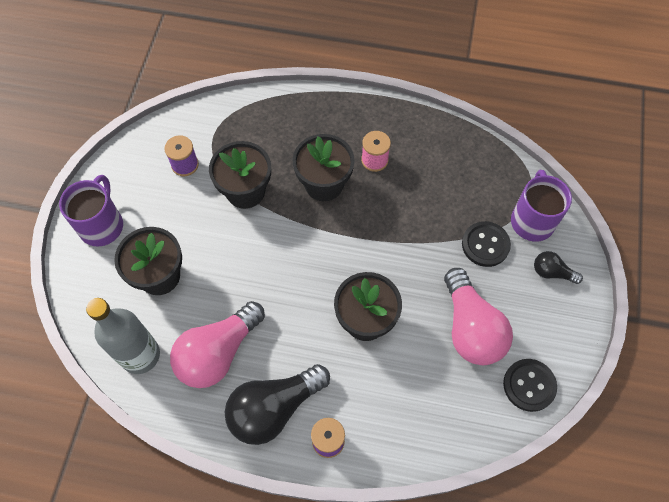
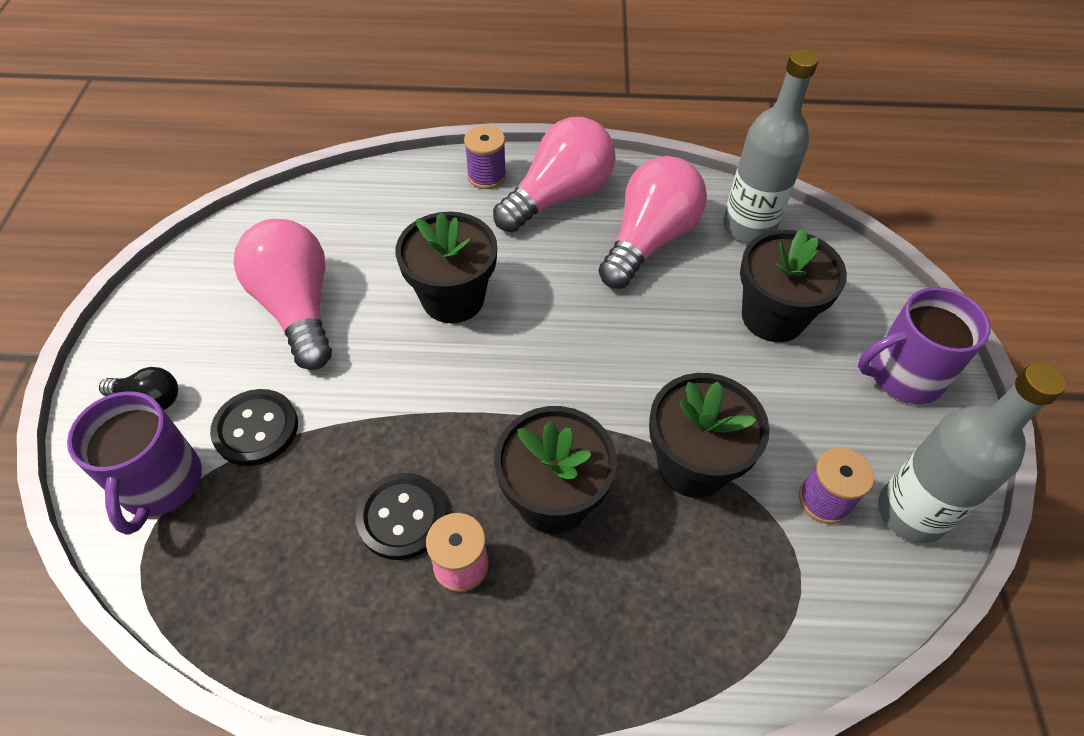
camera: 170 degrees right, 10 degrees down
(102, 225) = (903, 375): purple mug -> purple mug turned 75 degrees clockwise
(145, 153) = (911, 512): none -> grey bottle
(274, 408) = (559, 196): black light bulb -> pink light bulb
(529, 385) = (225, 253): black button -> black button (402, 517)

